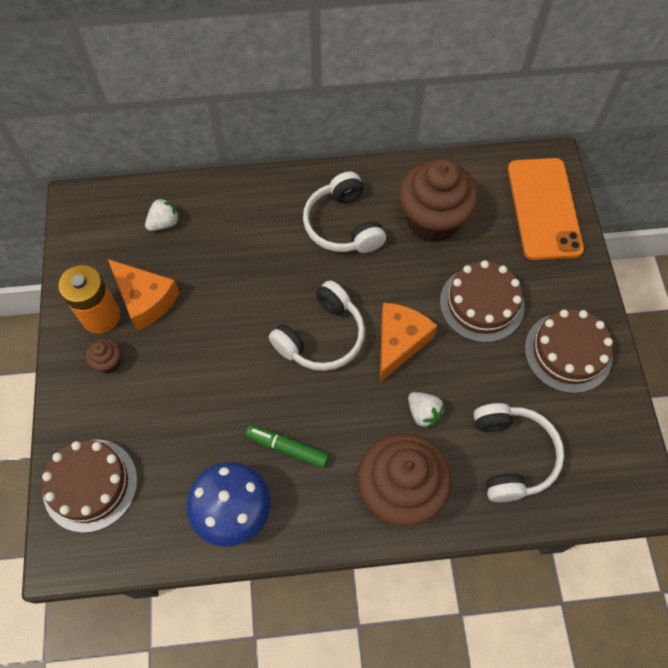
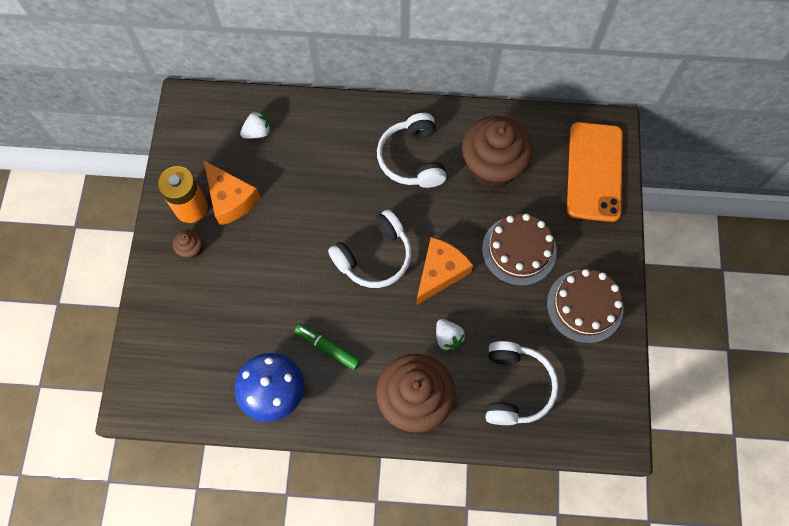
camera: 10 degrees right, 5 degrees up
(90, 485) = (161, 350): brown cake -> none

